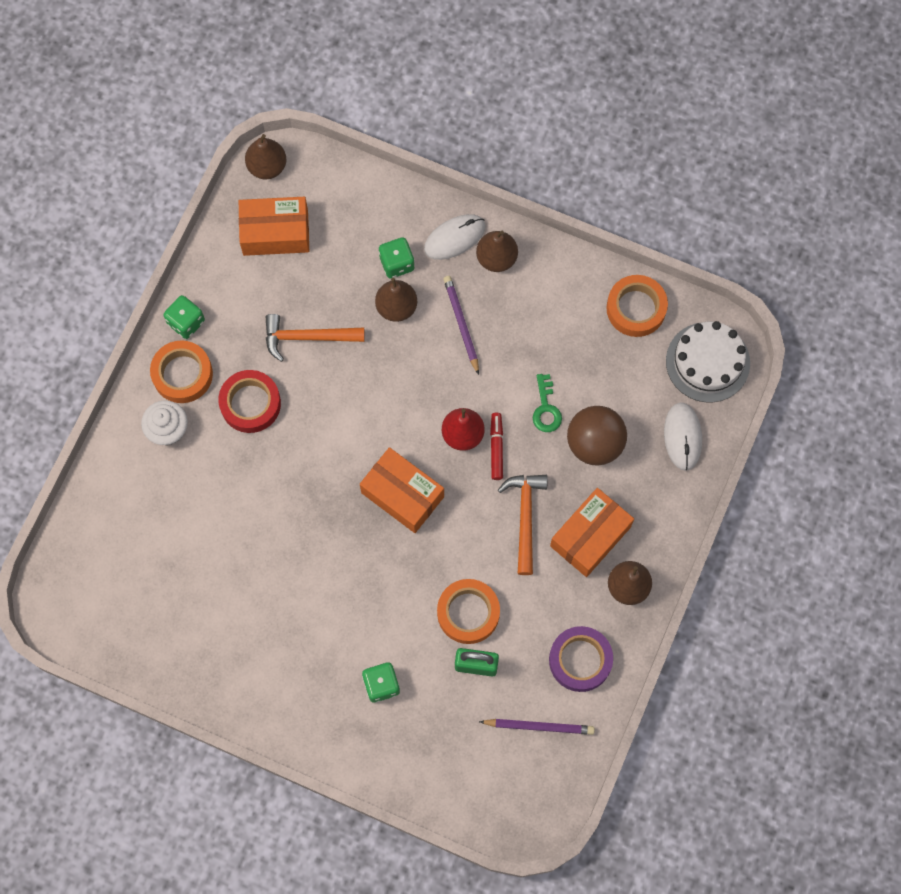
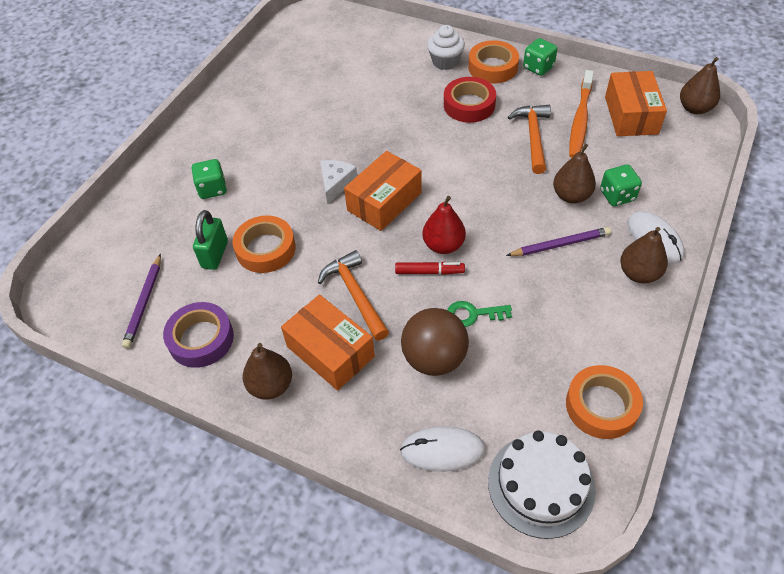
camera: 95 degrees right, 20 degrees down
(282, 286) = (580, 120): none -> orange toothbrush
(375, 547) = (336, 184): none -> white cheese
(525, 517) = (355, 294): orange hammer -> orange hammer turned 120 degrees counterclockwise

